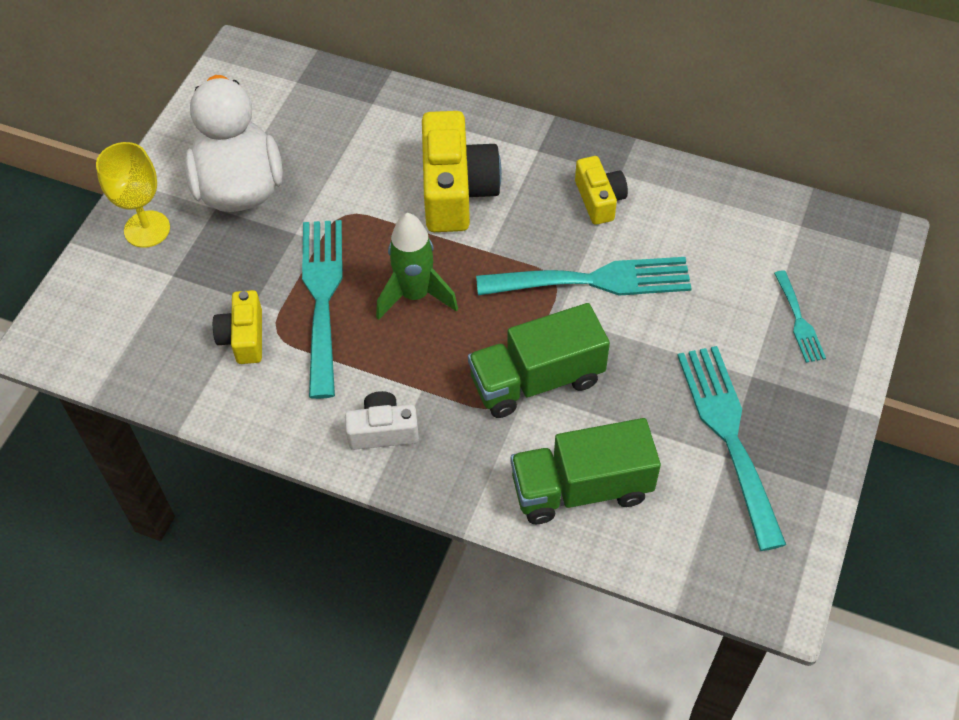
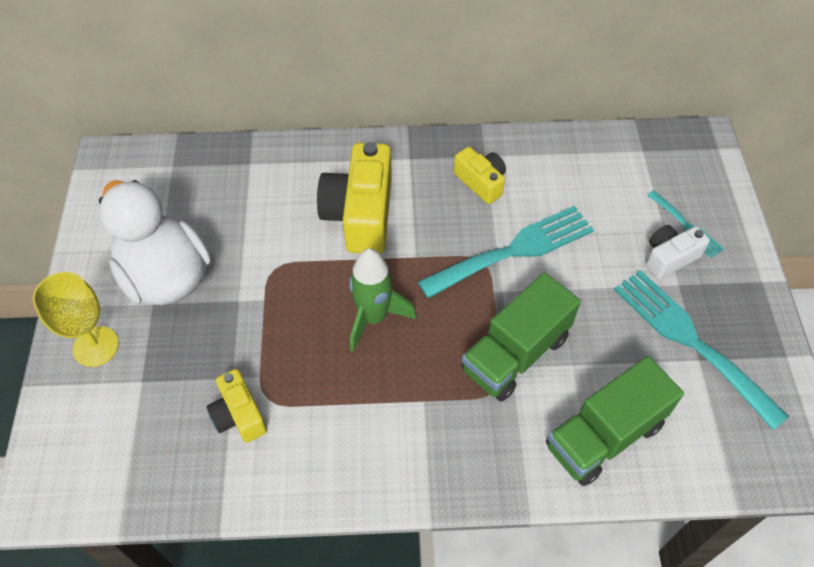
camera: 25 degrees left, 0 degrees up
(322, 297) = (292, 350): turquoise fork -> none
(383, 431) = (410, 453): white camera -> white camera (669, 258)
(456, 190) = (360, 214): yellow camera -> yellow camera turned 150 degrees counterclockwise

